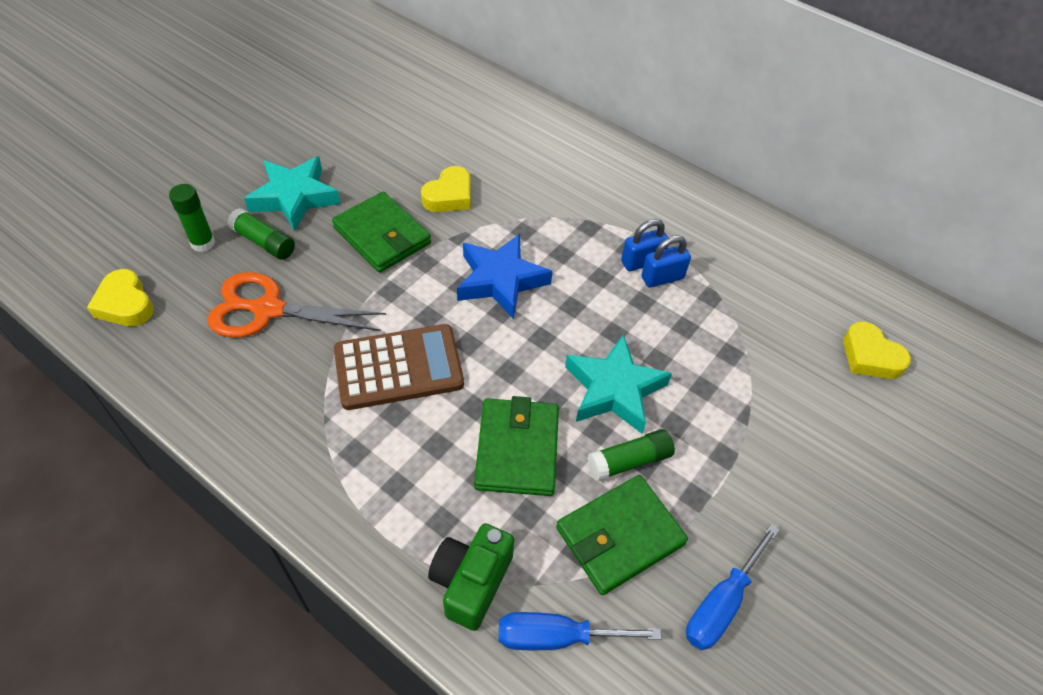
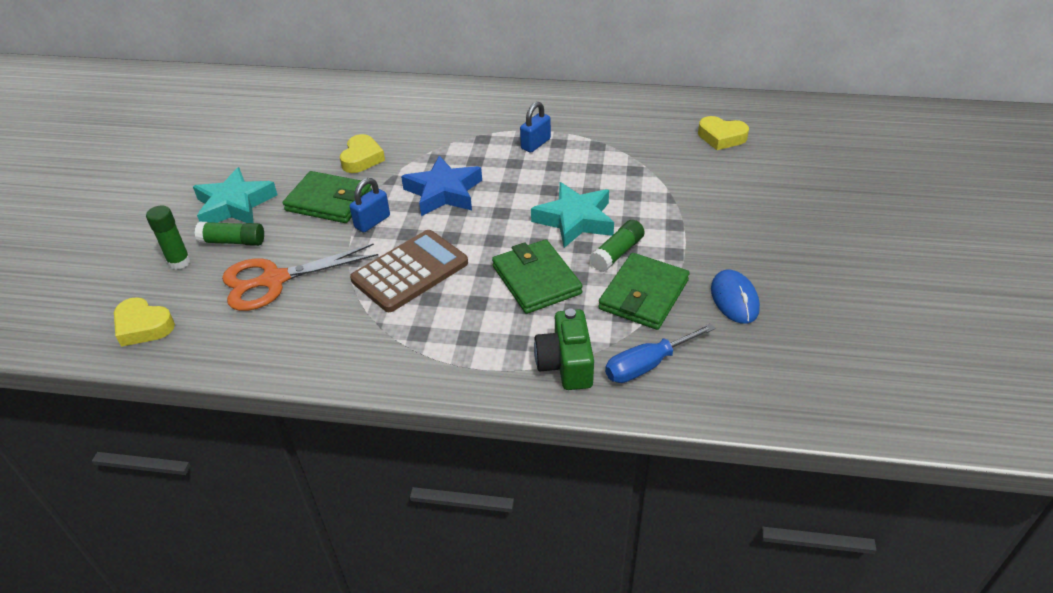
camera: 25 degrees left, 10 degrees down
(662, 278) = (557, 147): blue padlock -> blue padlock (372, 222)
(721, 603) = (734, 299): blue screwdriver -> blue mouse

